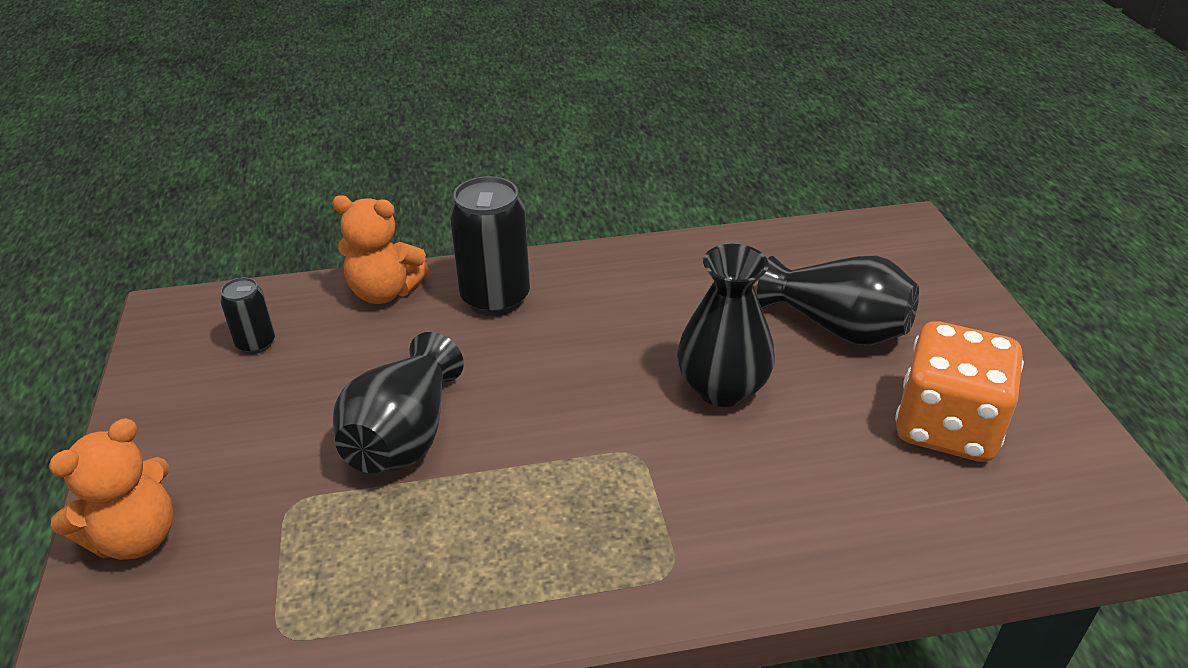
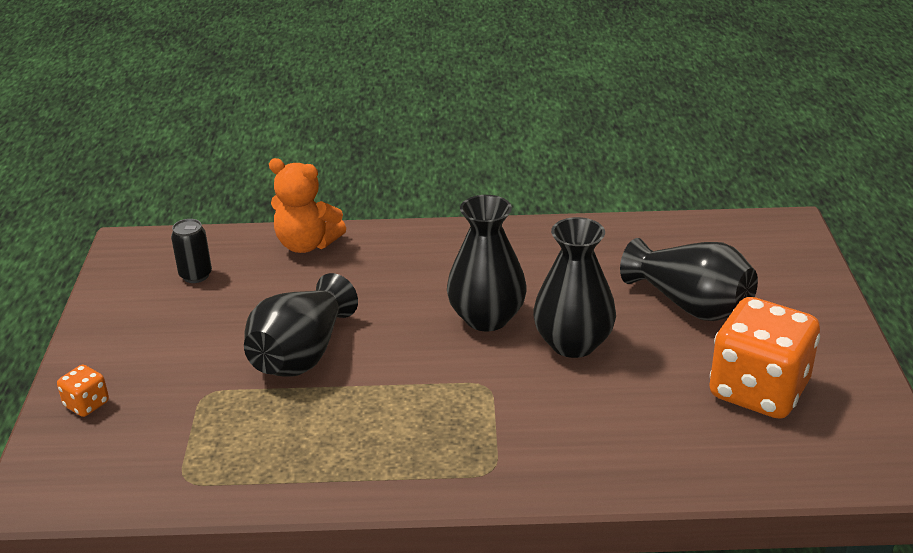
camera: 10 degrees right, 5 degrees down
(136, 537) = (87, 404): orange teddy bear -> orange dice
(495, 298) = (398, 257): black can -> none
(615, 365) = (486, 318): none -> black vase

